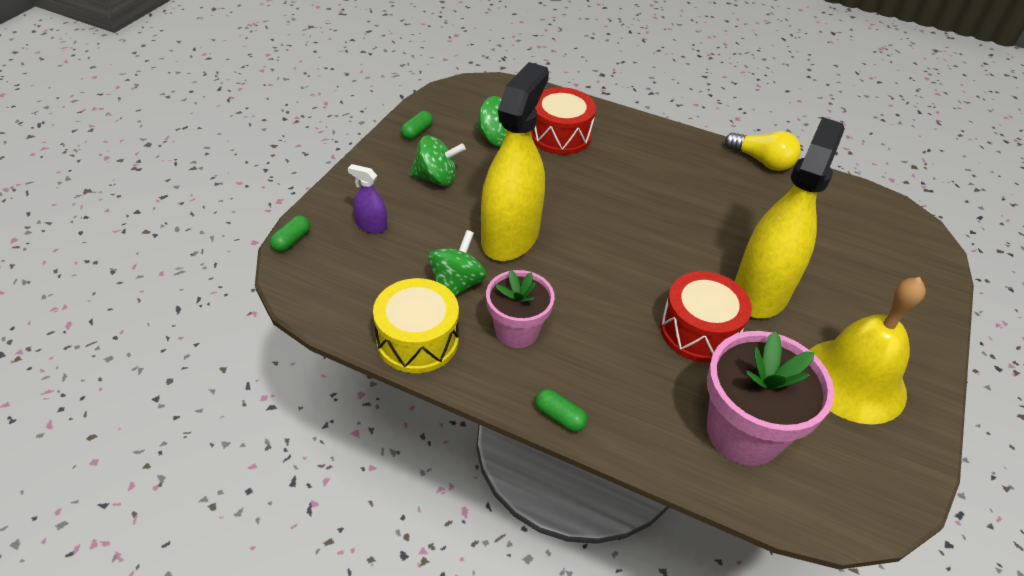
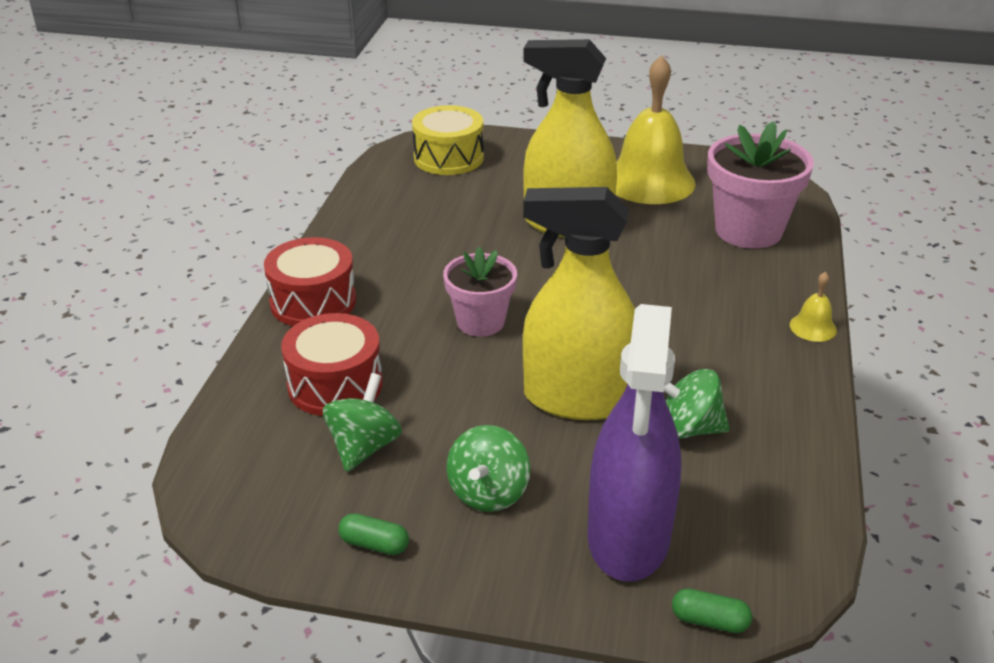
camera: 100 degrees left, 10 degrees down
(371, 226) = (628, 537): purple spray bottle -> purple spray bottle, size x2.44
(417, 340) = (795, 442): yellow drum -> yellow drum (448, 158)
(436, 178) = (488, 493): green spinning top -> green spinning top turned 150 degrees counterclockwise
(516, 331) = (727, 370): pink flower pot -> pink flower pot (480, 322)
(560, 416) = (813, 327): green capsule -> yellow bell
(699, 331) = (645, 256): red drum -> red drum (313, 302)
(762, 161) = (341, 225): yellow light bulb -> none

